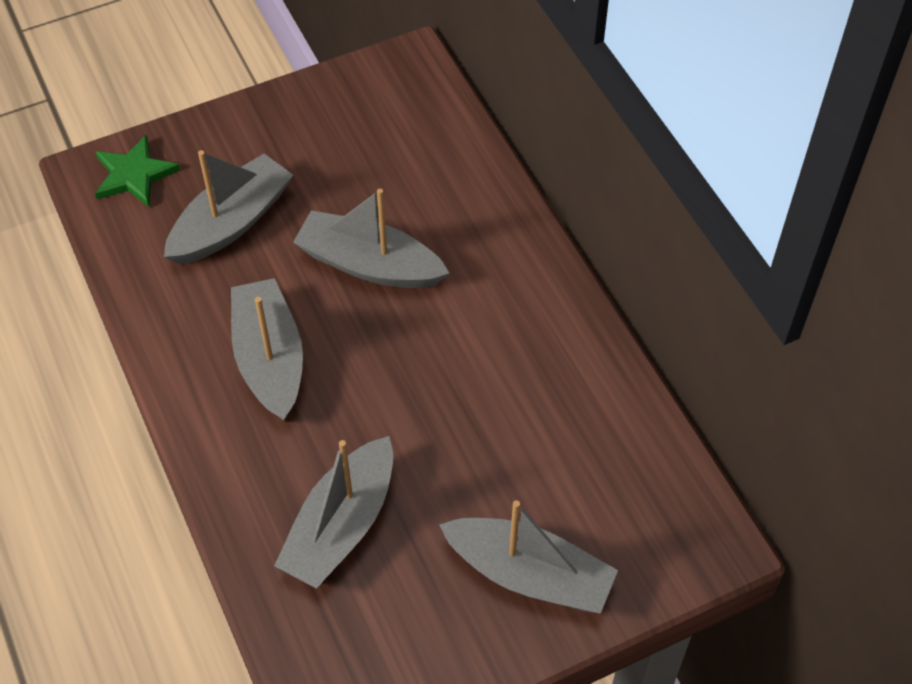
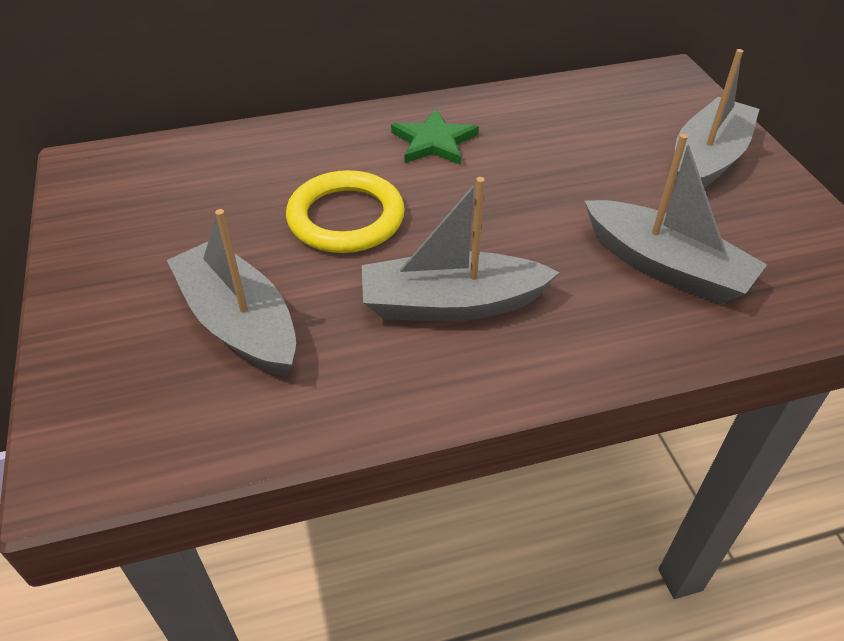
camera: 80 degrees left, 10 degrees down
(134, 175) = (106, 419): green star -> green star (434, 142)
(369, 264) = (346, 218): grey boat -> yellow ring

